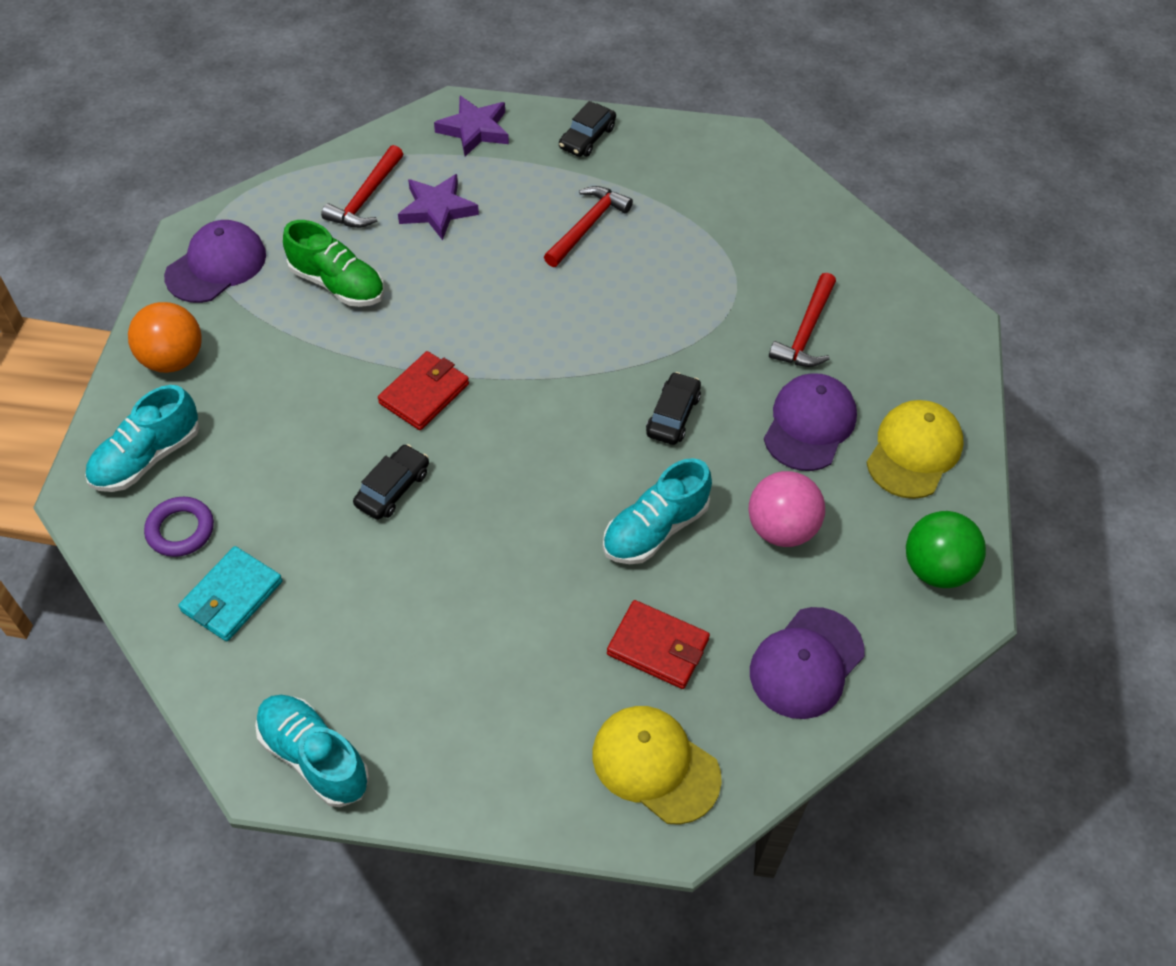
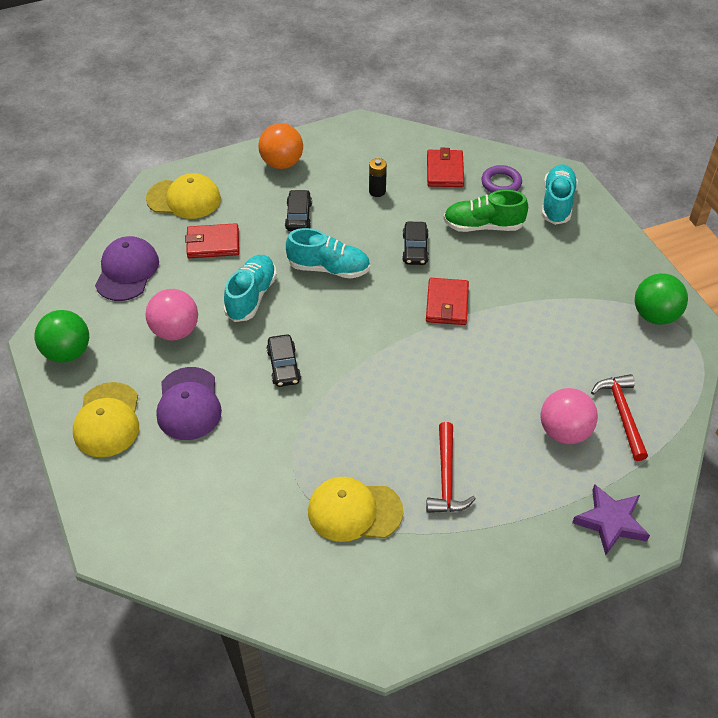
camera: 150 degrees right, 5 degrees down
(173, 359) = (607, 252): orange ball -> orange ball (282, 163)
(216, 265) = (655, 315): purple cap -> green ball
(232, 596) = (445, 171): turquoise wallet -> red wallet
(314, 757) = (345, 137): turquoise shoe -> turquoise shoe (329, 268)
(337, 284) = (569, 342): green shoe -> green shoe (483, 226)
(359, 613) = (377, 191): none -> black battery
(437, 210) = (564, 432): purple star -> pink ball
(587, 138) = (517, 567): black car -> black car (298, 216)
(697, 240) = (354, 511): none -> yellow cap
(806, 331) = (225, 474): red hammer -> none

